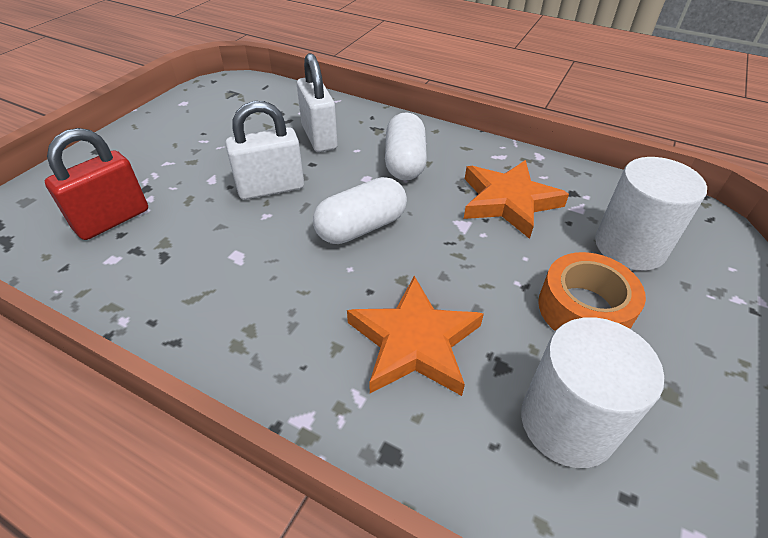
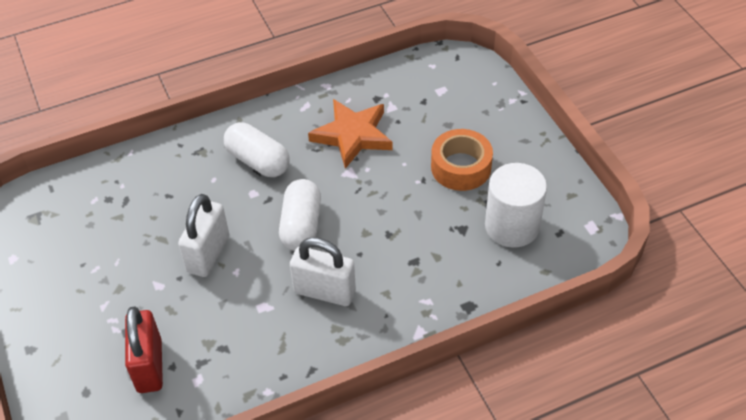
camera: 50 degrees left, 5 degrees up
(319, 137) = (173, 192): white padlock -> white padlock (324, 291)
(414, 342) = (414, 255): orange star -> none
(630, 246) = (441, 110): white cylinder -> none

